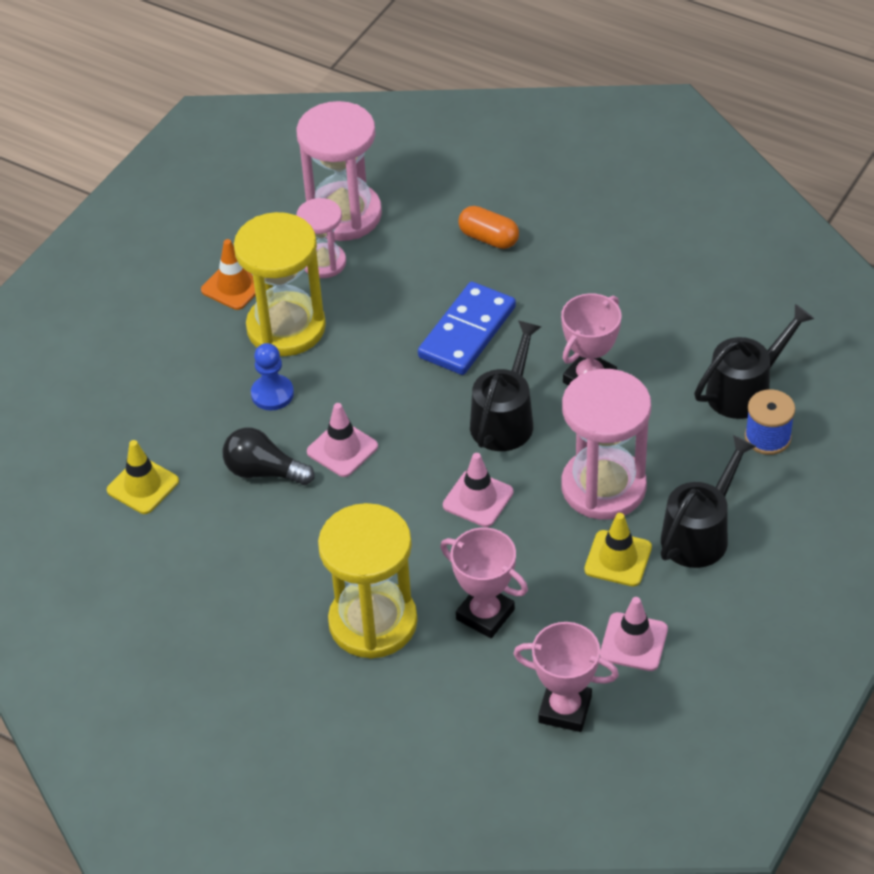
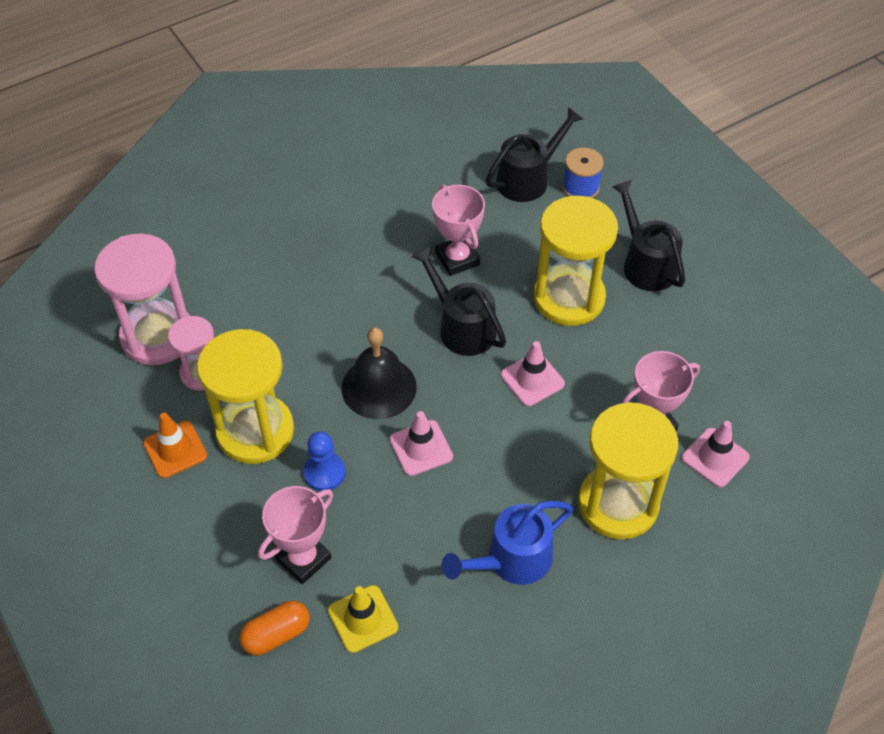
camera: 65 degrees left, 5 degrees up
(261, 565) = (511, 560): none -> blue watering can
(263, 471) = (408, 516): black light bulb -> none
(390, 389) = (379, 387): none -> black bell
(467, 332) = (354, 311): blue domino -> none
(488, 238) = (264, 254): orange capsule -> orange capsule (276, 634)
(565, 709) = (767, 415): pink trophy -> pink trophy (303, 559)
(603, 487) = (569, 298): pink hourglass -> yellow hourglass
(618, 558) = (642, 320): yellow traffic cone -> none
(633, 642) = (725, 346): pink traffic cone -> pink traffic cone (715, 457)
(745, 389) = (528, 178): black watering can -> black watering can turned 60 degrees clockwise

